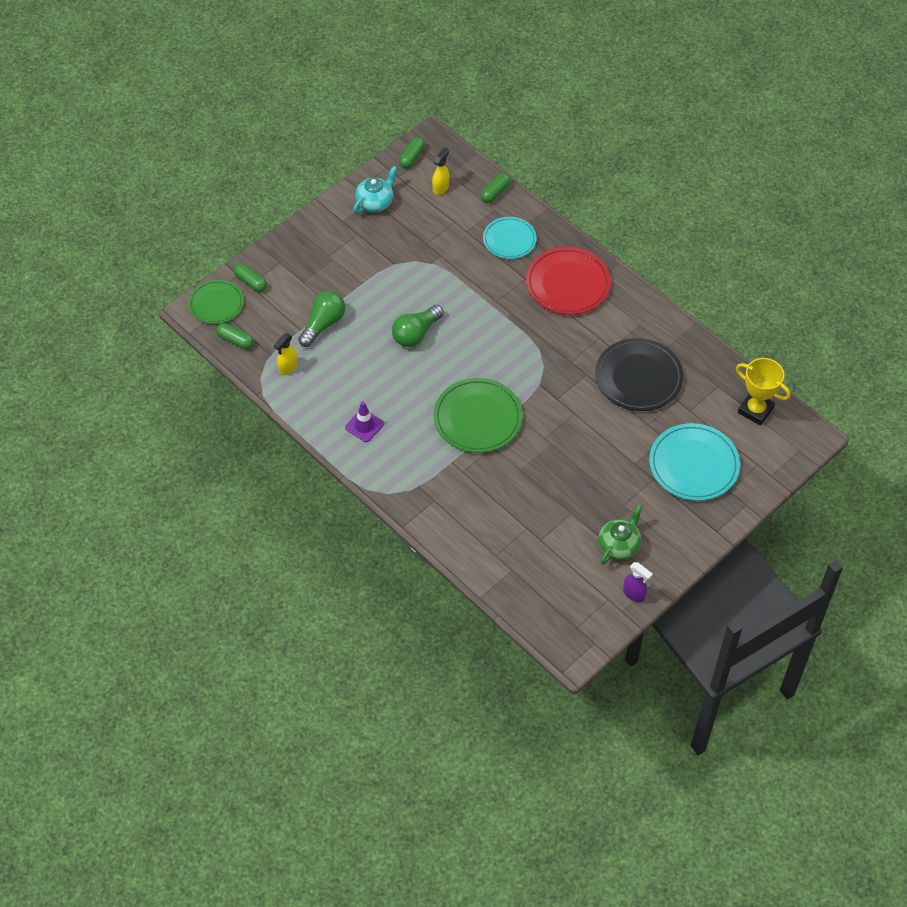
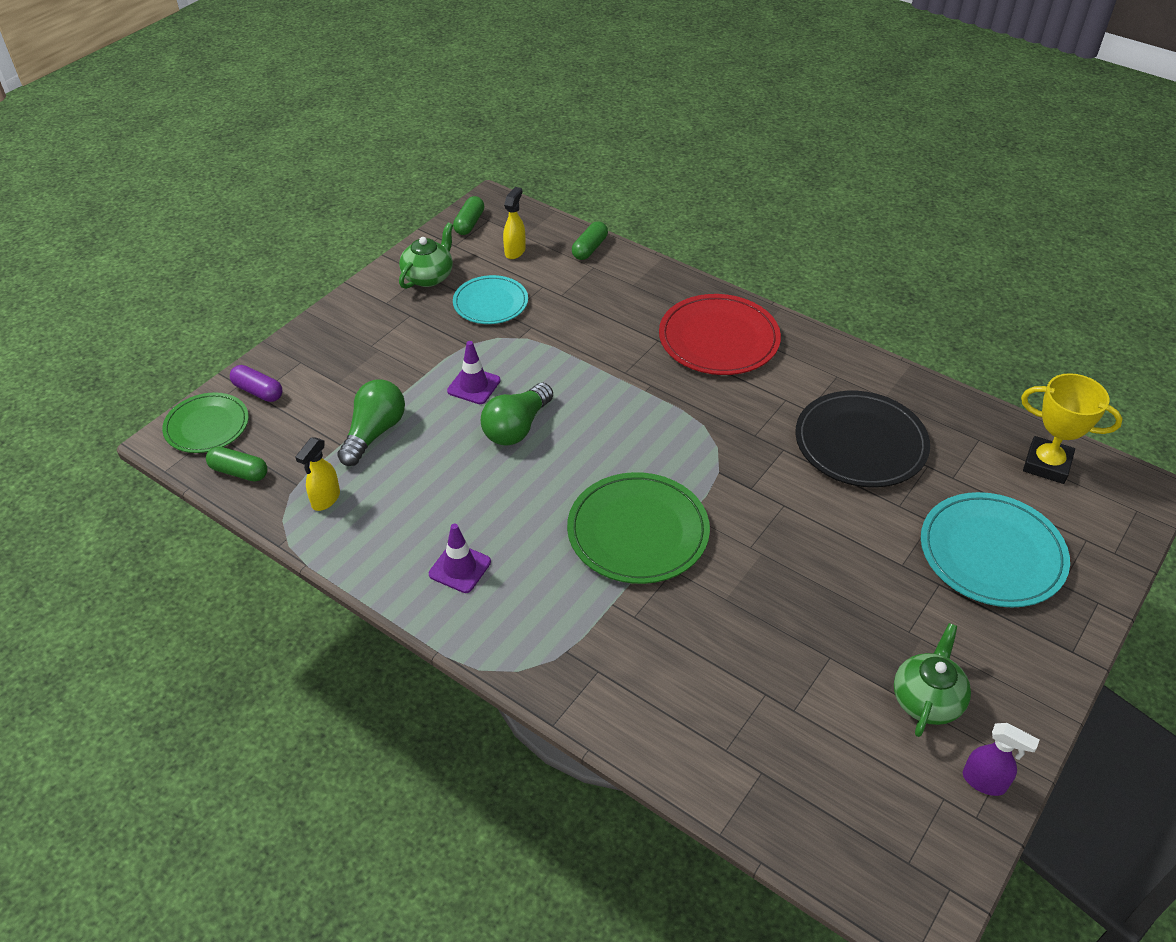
camera: 10 degrees left, 10 degrees down
(250, 282) = (258, 391): green capsule -> purple capsule
(375, 202) = (428, 276): turquoise teapot -> green teapot
(393, 297) = (474, 386): none -> purple traffic cone
(509, 240) = (623, 298): turquoise plate -> turquoise plate (490, 303)

